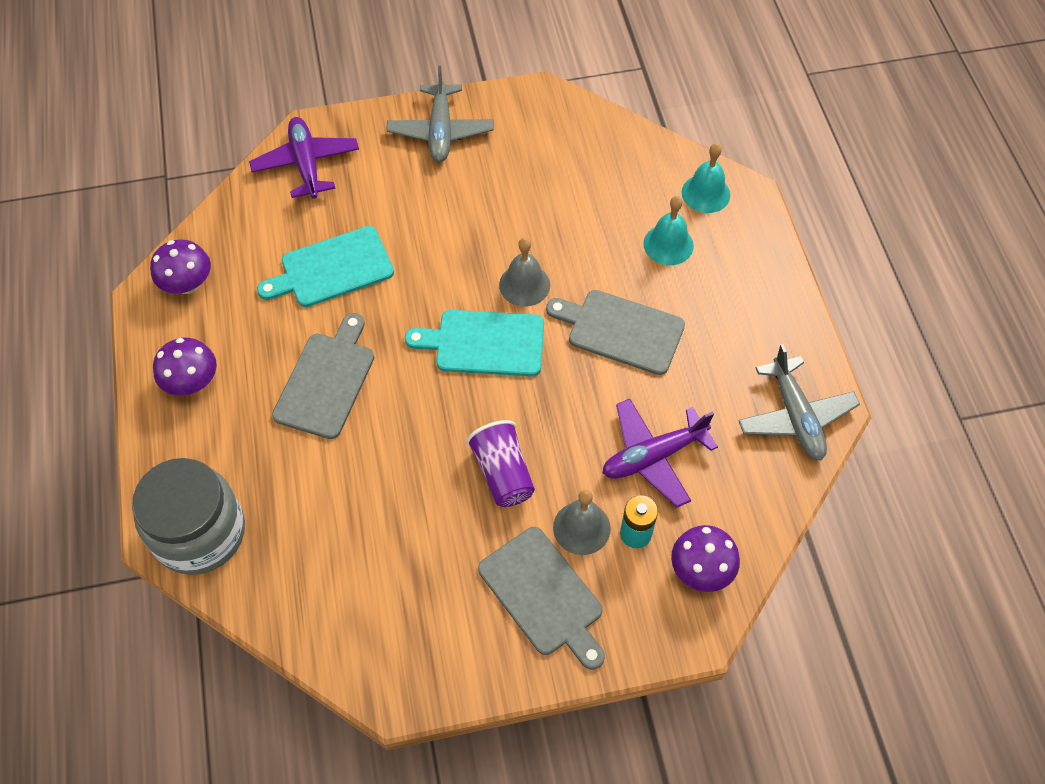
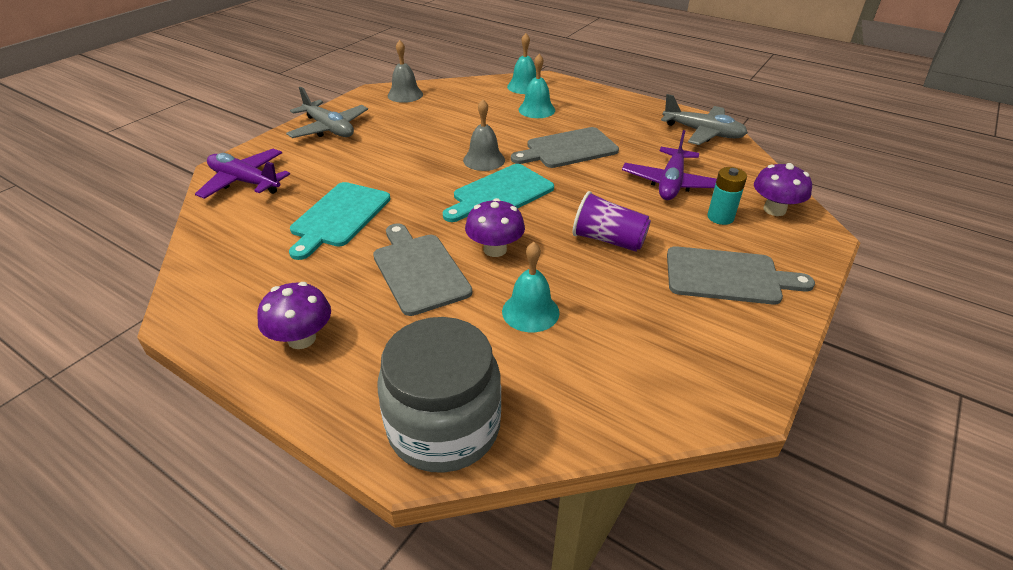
camera: 45 degrees left, 20 degrees down
(188, 284) = (218, 287): purple mushroom -> purple mushroom (495, 249)
(355, 491) = (530, 312): none -> turquoise bell
(581, 528) = (691, 233): grey bell -> grey bell (405, 94)

